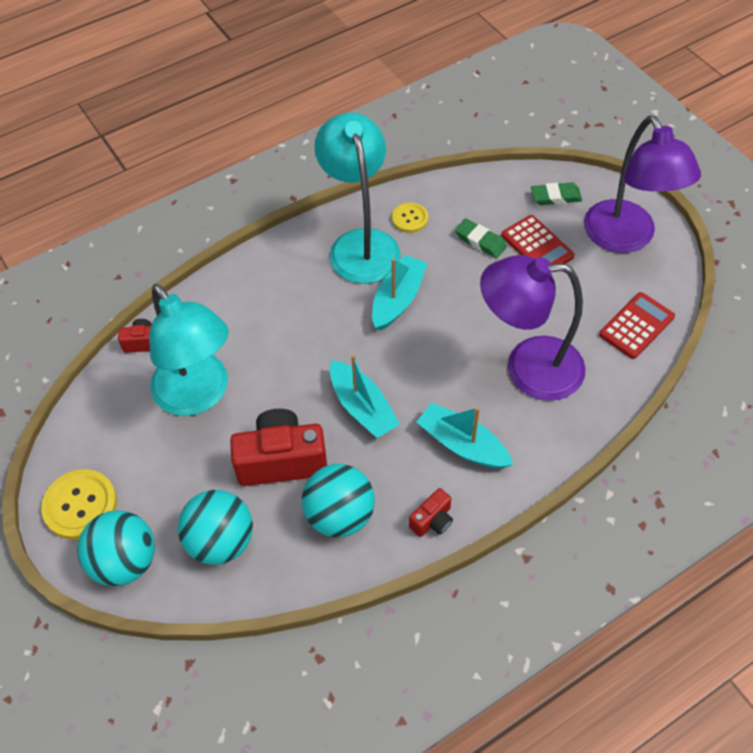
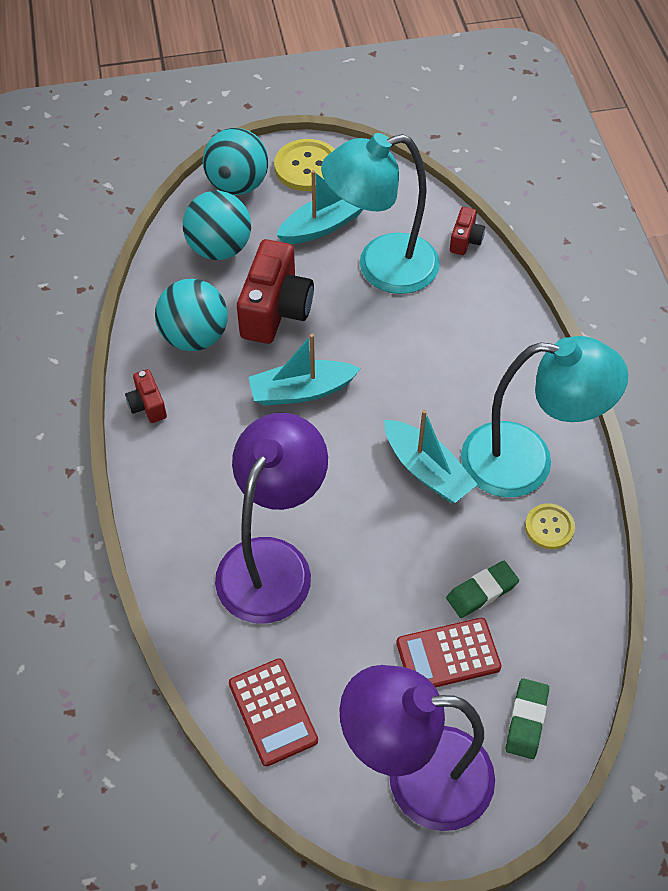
camera: 110 degrees right, 0 degrees up
(462, 444) = (213, 461): turquoise boat -> turquoise boat (323, 225)

